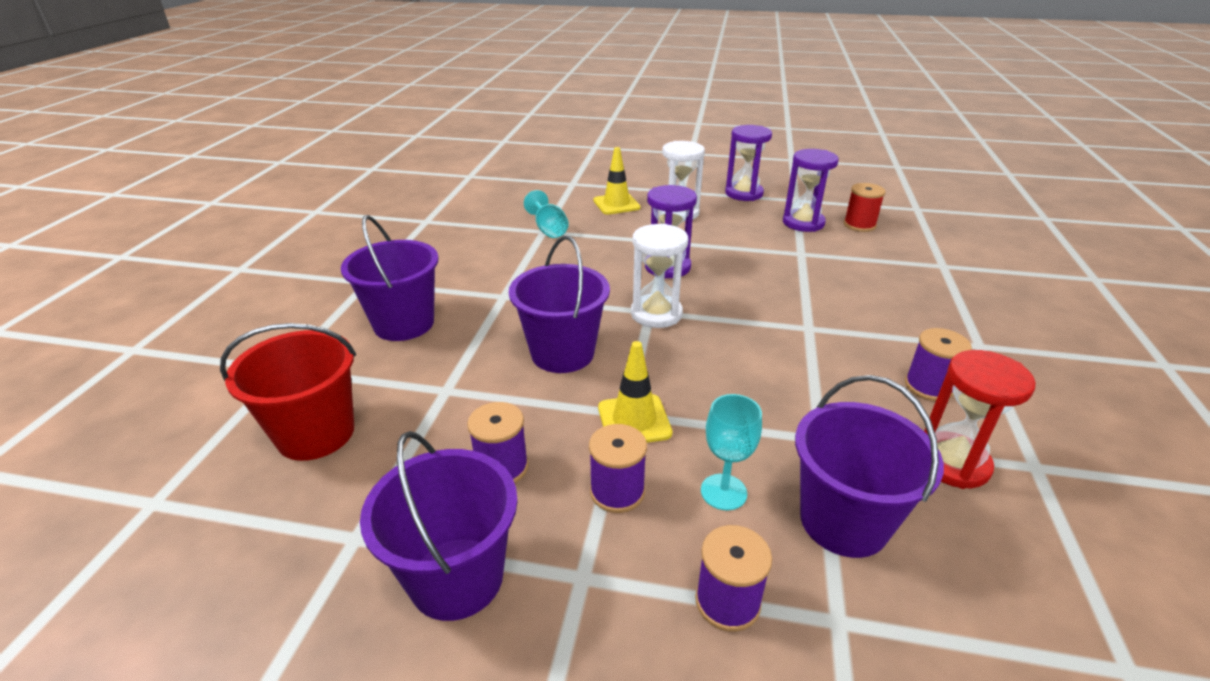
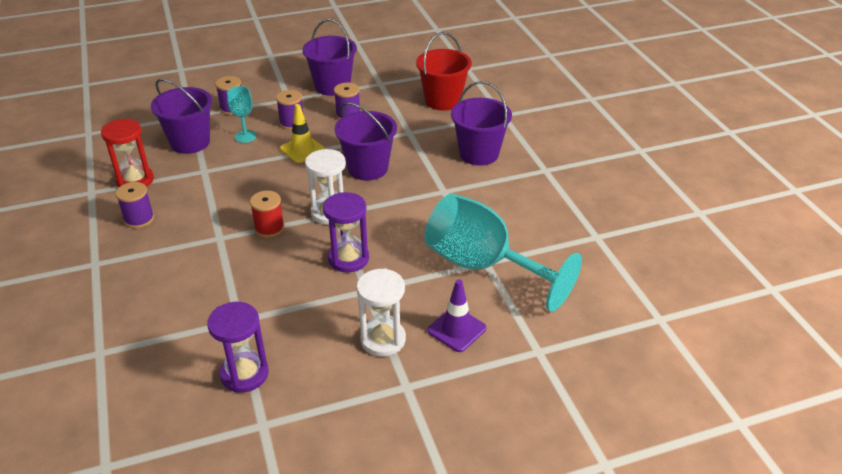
camera: 150 degrees right, 5 degrees up
(548, 229) = (483, 266): turquoise goblet -> turquoise goblet, size x2.27
(616, 204) = (456, 329): yellow traffic cone -> purple traffic cone
(744, 193) = (330, 413): purple hourglass -> none
(859, 225) = (181, 395): red spool -> red spool (269, 228)

